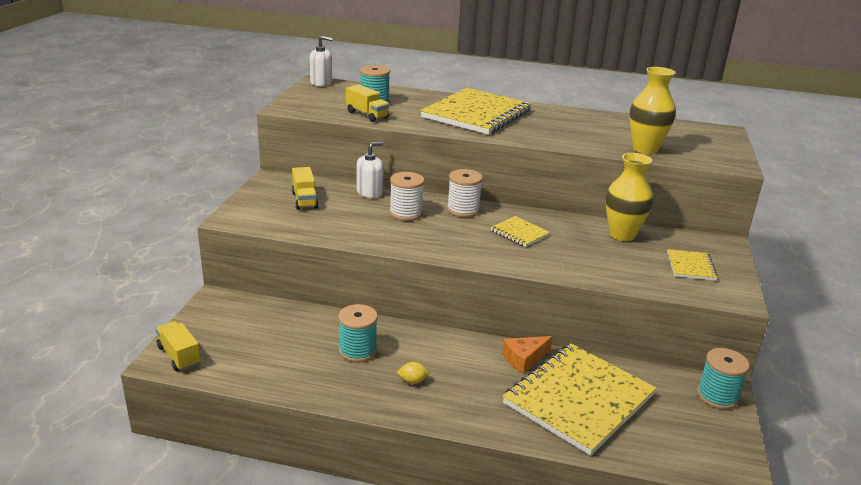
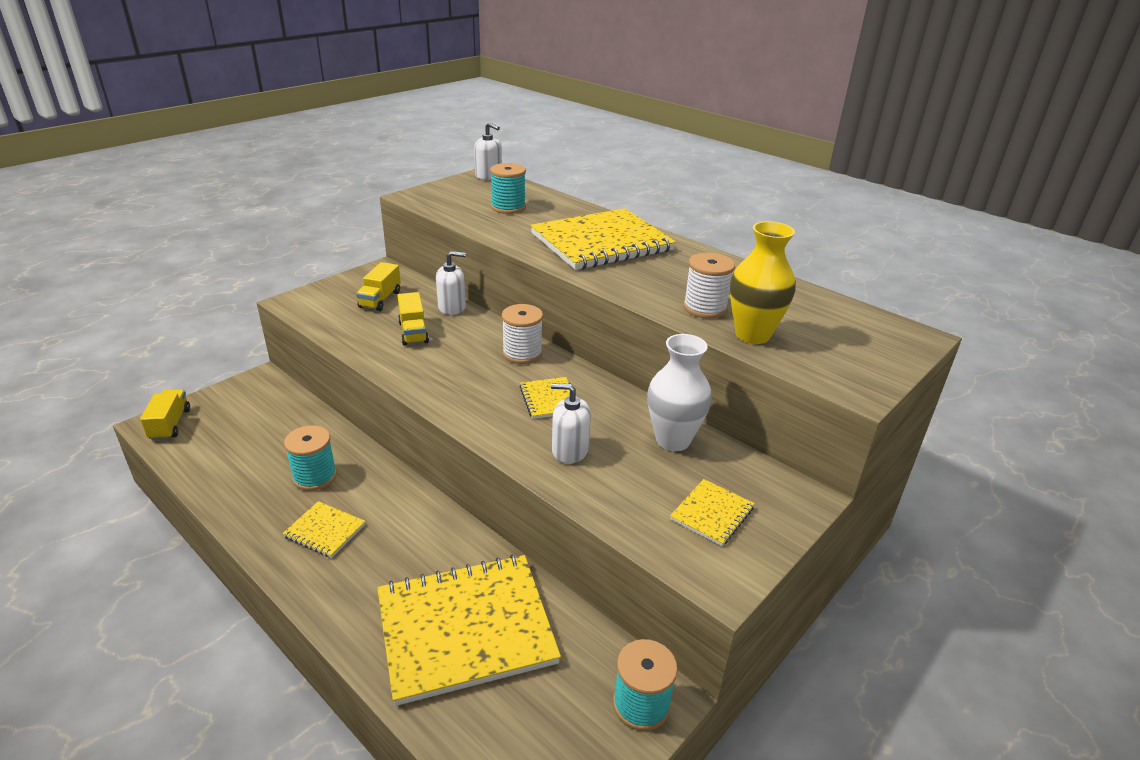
camera: 30 degrees right, 5 degrees up
(367, 115) = (479, 219): yellow truck -> yellow truck (413, 332)
(406, 213) = (457, 340): white spool -> white spool (705, 308)
(412, 381) = (325, 531): yellow lemon -> yellow notebook
(524, 359) = (463, 552): orange cheese -> none
(572, 258) = (570, 450): none -> white soap dispenser
(622, 235) = (673, 440): yellow vase -> white vase

